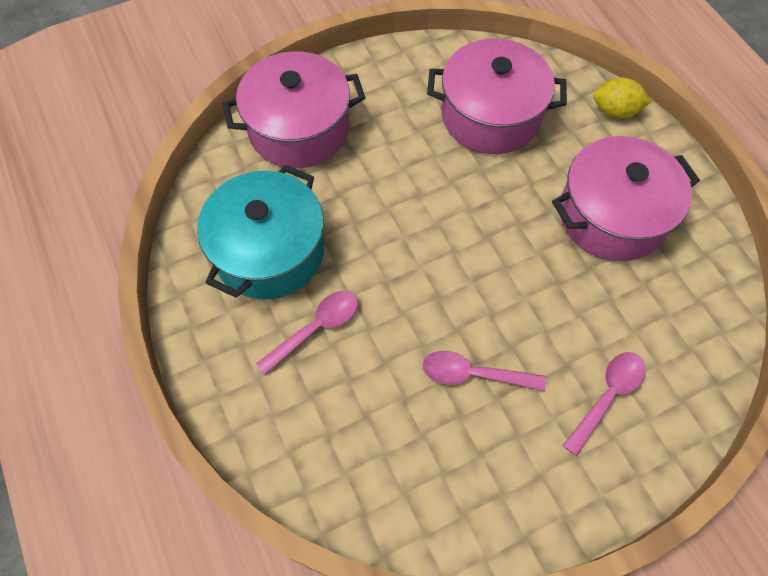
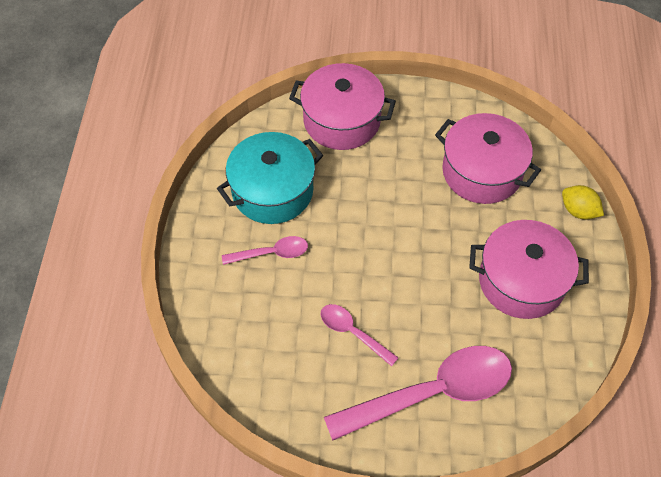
camera: 30 degrees right, 5 degrees down
(607, 396) = (432, 393): pink spoon -> pink spoon, size x2.05

